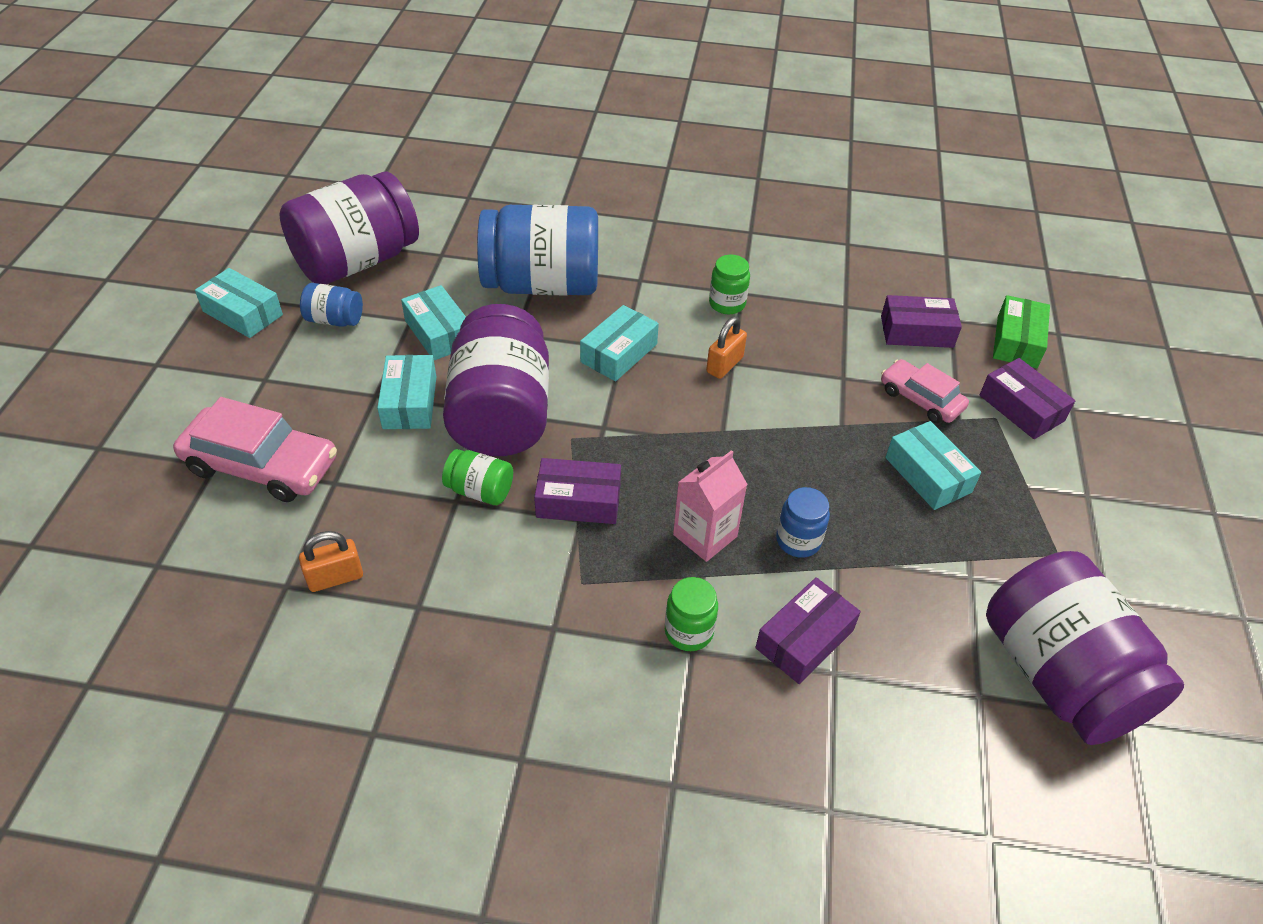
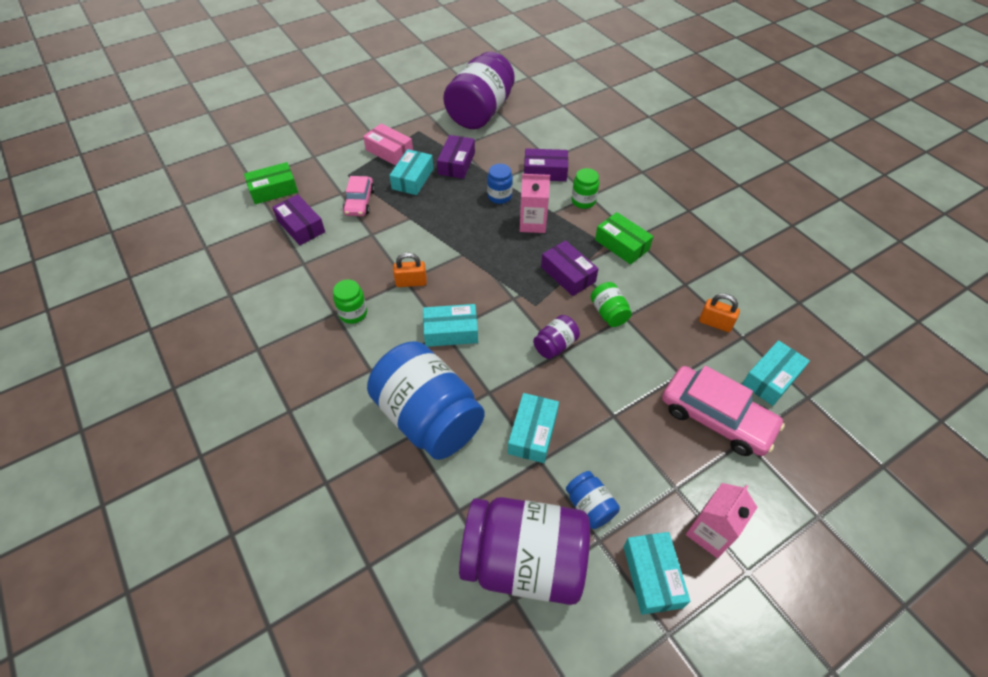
camera: 130 degrees left, 5 degrees up
(208, 369) = (710, 533): none -> pink carton
(261, 465) = (716, 417): pink car -> pink car turned 150 degrees clockwise
(410, 402) = (597, 393): turquoise box -> turquoise box (771, 378)
(501, 414) = (555, 345): purple jar -> purple jar, size x0.44
(558, 600) = (622, 244): none -> green box
(1021, 408) = (331, 170): purple box -> purple box (456, 163)
(1022, 489) = (389, 151): none -> pink box

